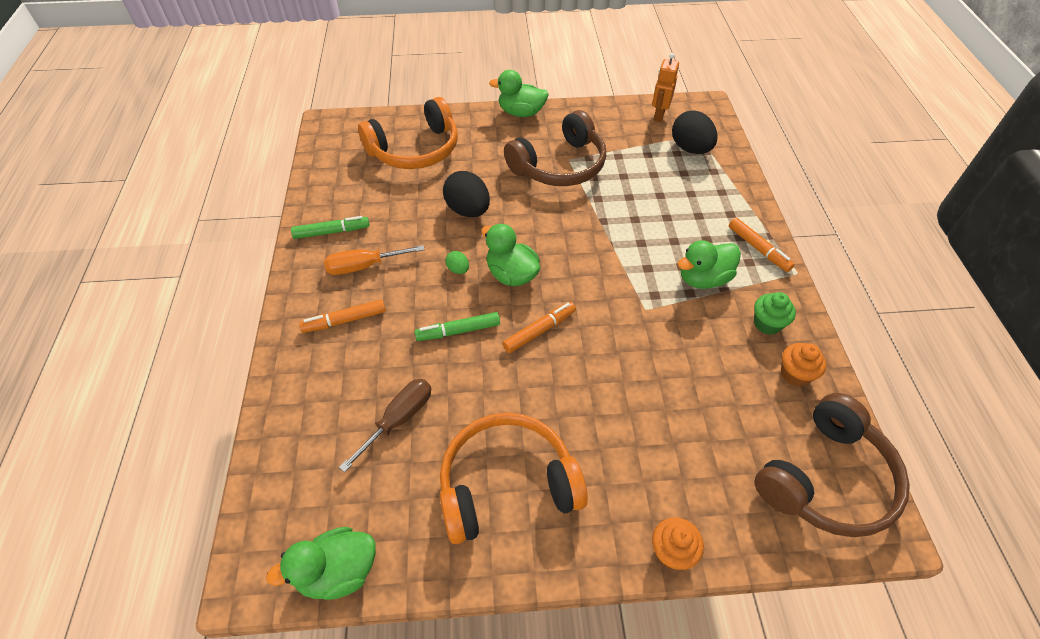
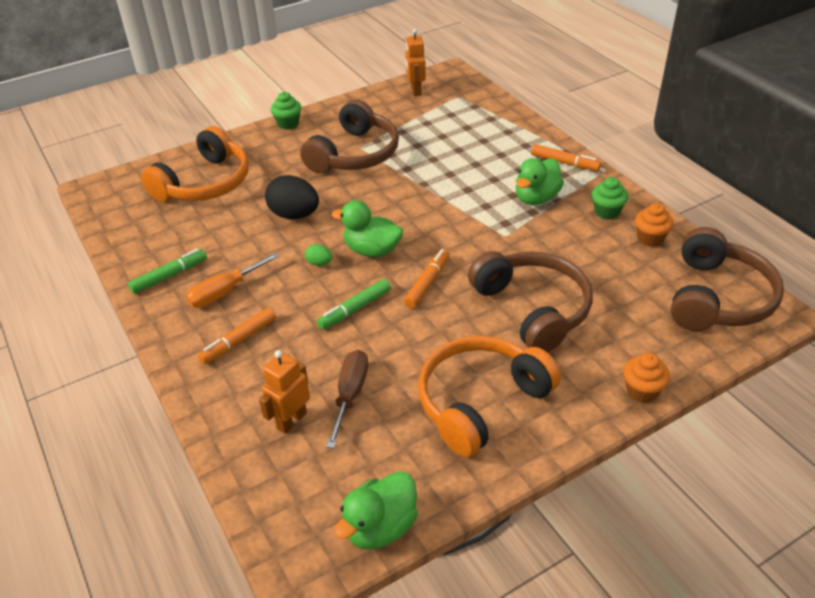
camera: 25 degrees left, 10 degrees down
(336, 422) = (291, 420): none -> orange robot
(521, 113) = (288, 124): green duck -> green cupcake
(621, 404) = (533, 309): none -> brown headphones
(690, 149) = (460, 108): black egg -> none

